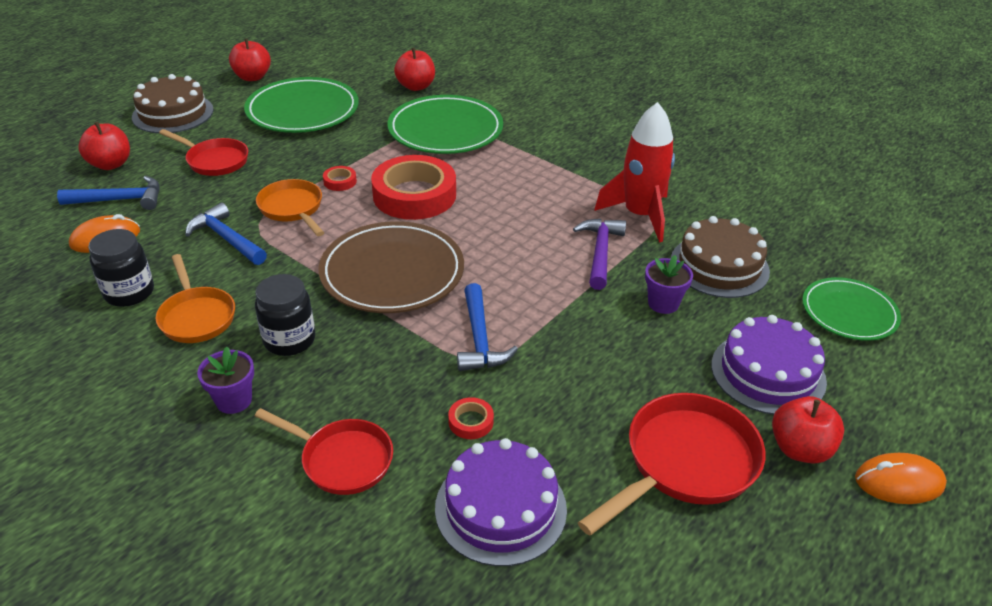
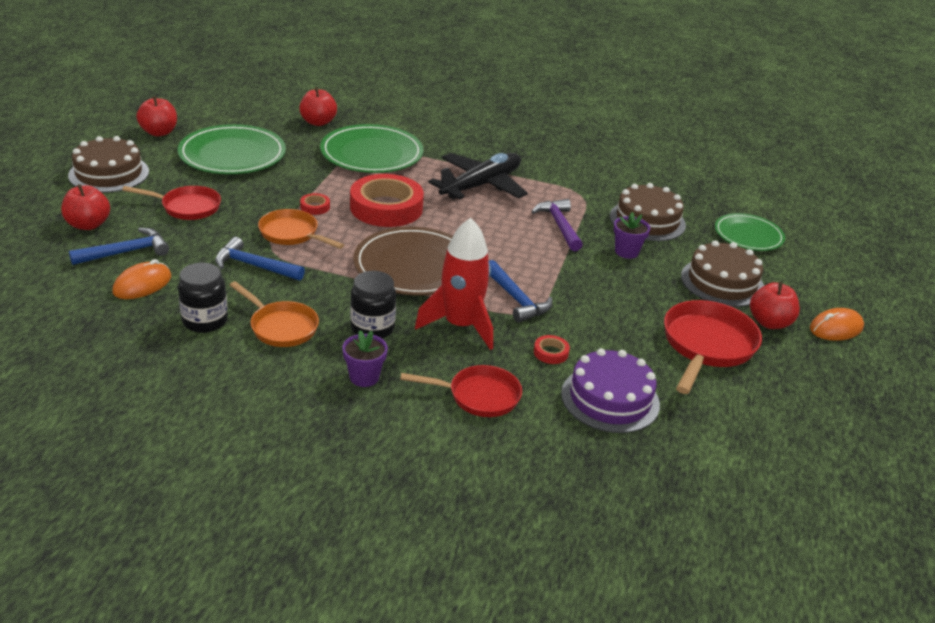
camera: 25 degrees left, 5 degrees down
(541, 186) = (481, 185): none -> black plane
(640, 215) = (569, 195): red rocket -> red rocket (460, 326)
(768, 373) = (722, 282): purple cake -> brown cake

